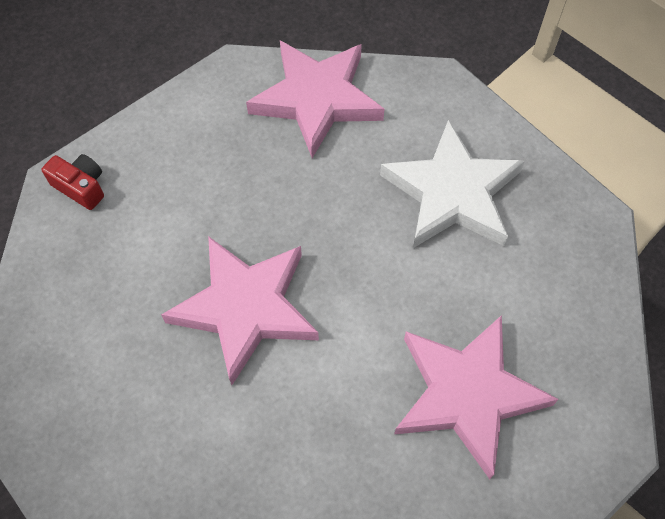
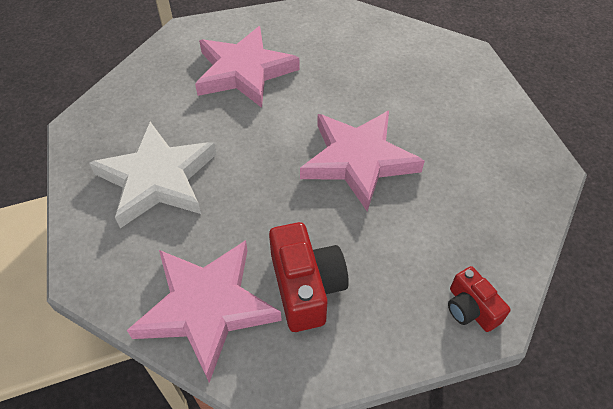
camera: 155 degrees left, 10 degrees down
(240, 148) = (306, 287): none -> red camera

